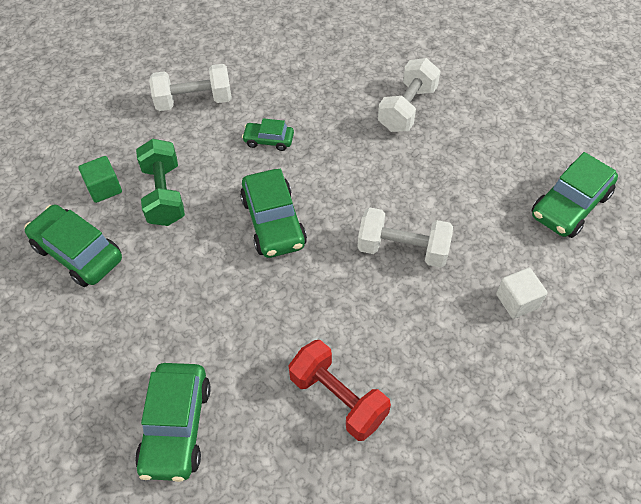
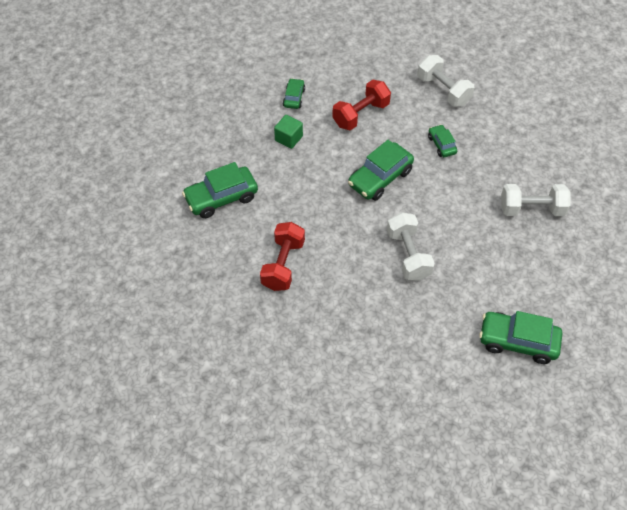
camera: 60 degrees right, 0 degrees up
(78, 253) = (294, 98): green car -> green car, size x0.55
(104, 188) = (344, 84): green cube -> green cube (288, 138)
(164, 194) = (360, 114): green dumbbell -> red dumbbell
(517, 301) = (412, 335): white cube -> none

